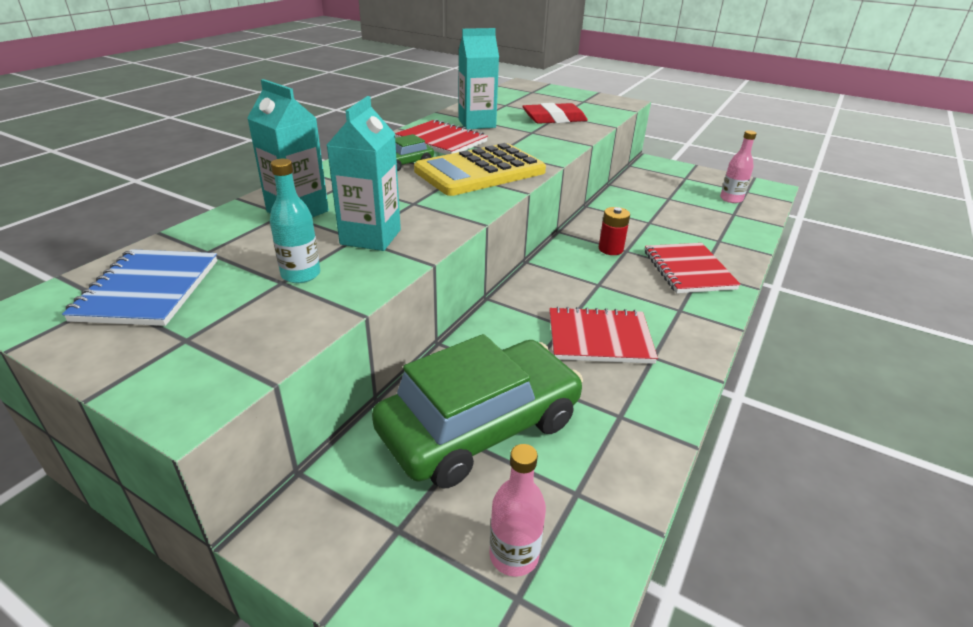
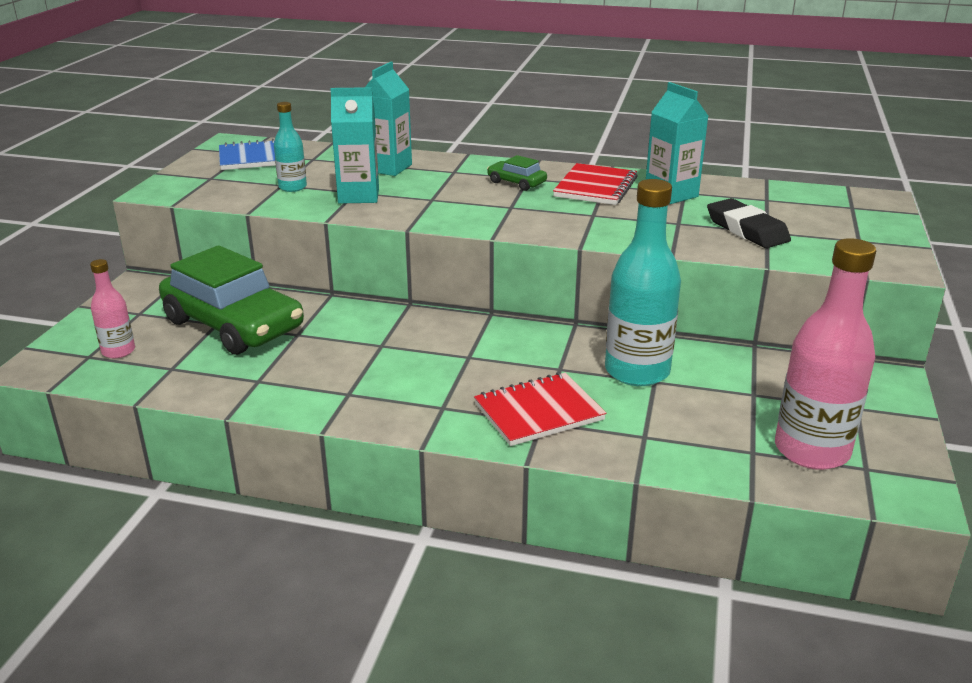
camera: 75 degrees right, 5 degrees down
(480, 171) = (526, 213): yellow calculator -> none
(554, 119) = (747, 230): red eraser -> black eraser
(599, 338) = (367, 363): red notebook -> none
(610, 249) = (554, 358): red battery -> none
(635, 225) = (637, 371): none -> turquoise bottle
(731, 199) = (811, 450): pink bottle -> pink bottle, size x1.94

